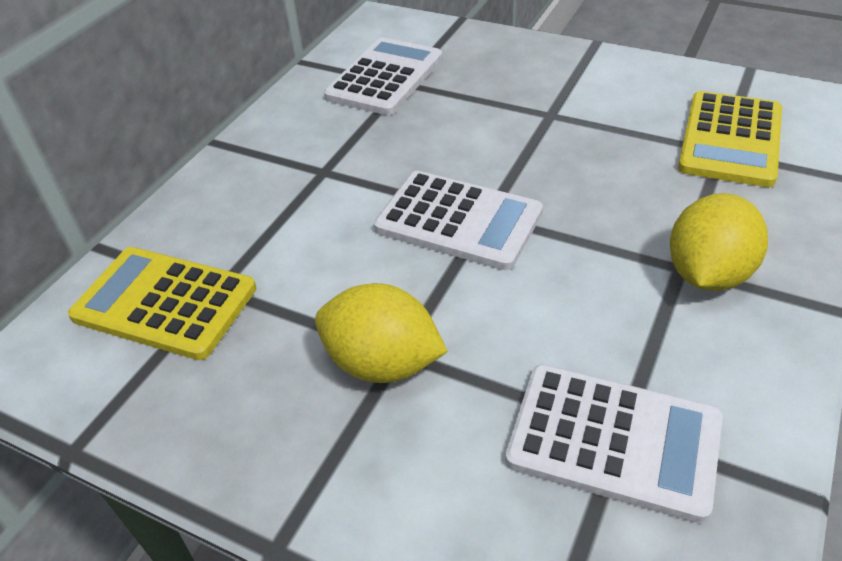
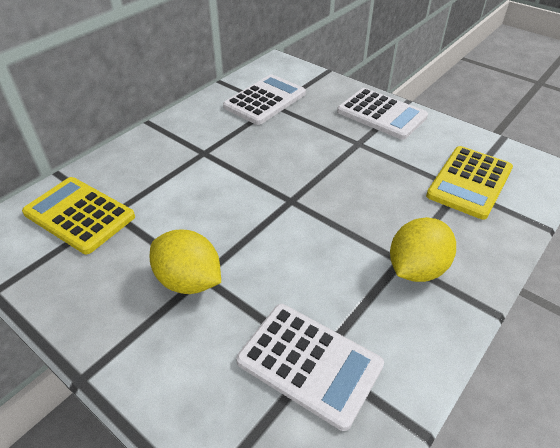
camera: 10 degrees right, 0 degrees up
(458, 221) = (272, 200): white calculator -> white calculator (381, 114)

